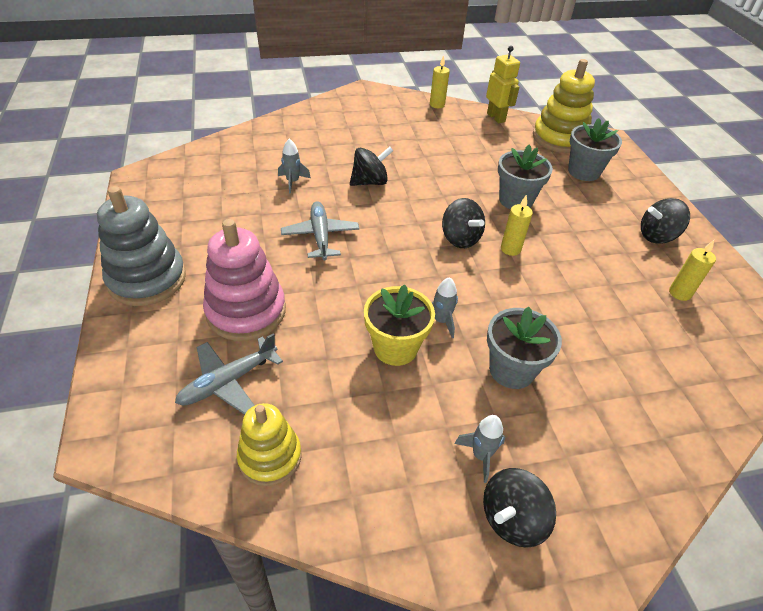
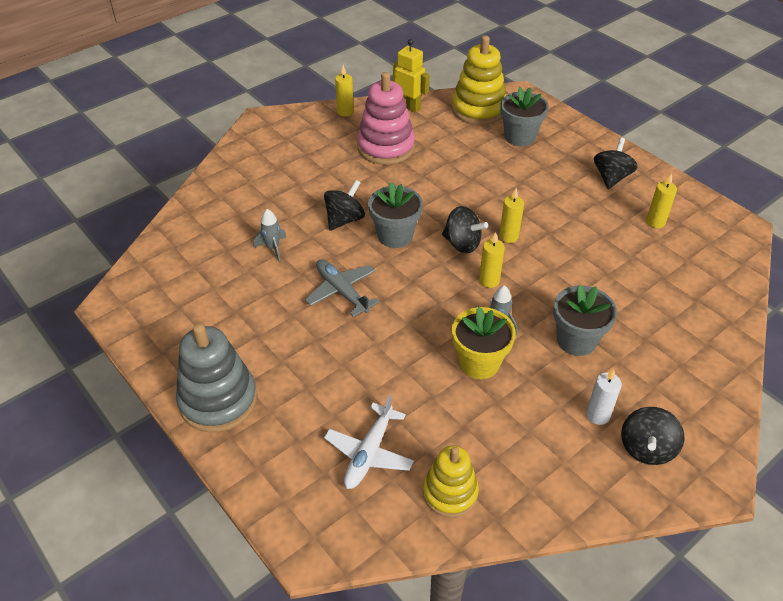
camera: 25 degrees left, 0 degrees up
(229, 381) = (369, 452): grey plane -> white plane
(246, 311) = (333, 388): pink stacking toy -> pink stacking toy (386, 147)
(462, 279) = (489, 281): none -> yellow candle
(481, 455) = (597, 415): grey rocket -> white candle
(515, 200) = (482, 188): grey flower pot -> grey flower pot (395, 236)
(656, 236) = (611, 177): black spinning top -> black spinning top turned 150 degrees clockwise

